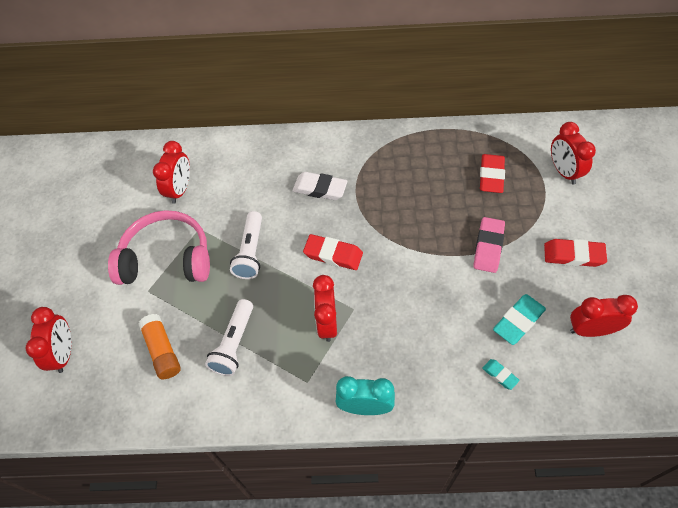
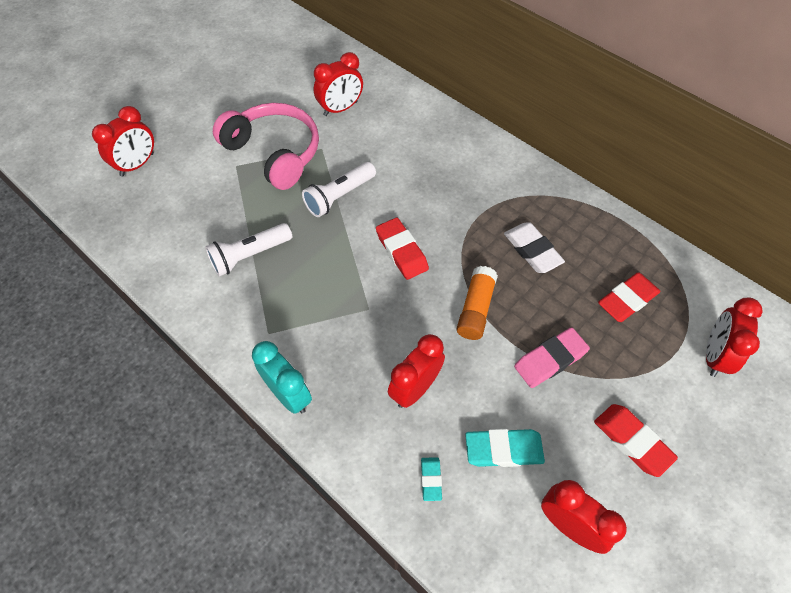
camera: 40 degrees right, 0 degrees up
(162, 350) = (197, 217): orange glue stick -> orange glue stick (476, 309)
(320, 189) = (451, 190): white eraser -> white eraser (532, 250)
(327, 323) = (335, 301): red clock -> red clock (415, 388)

